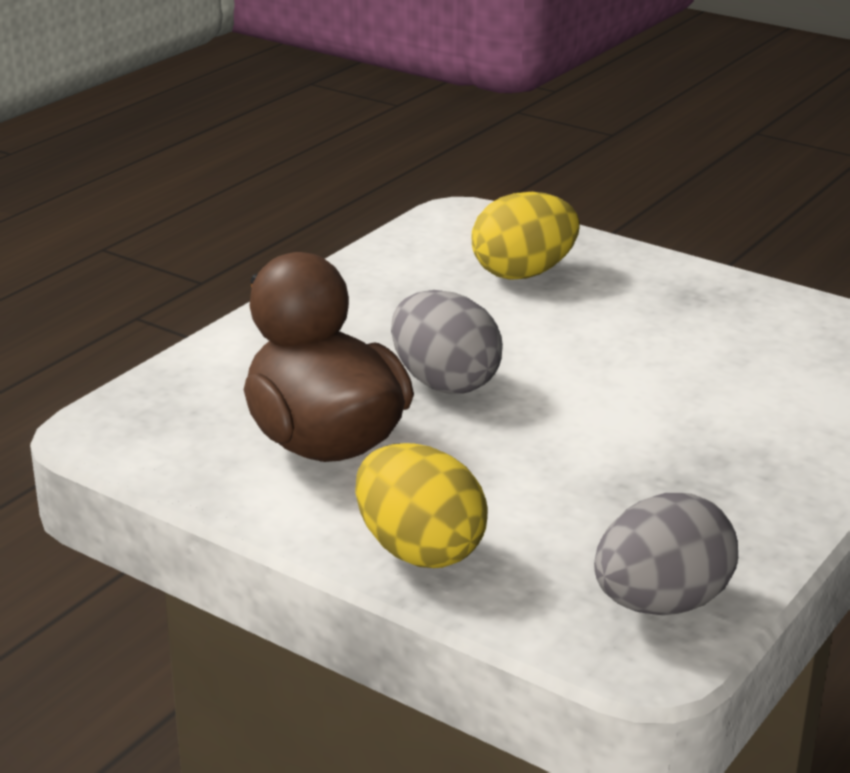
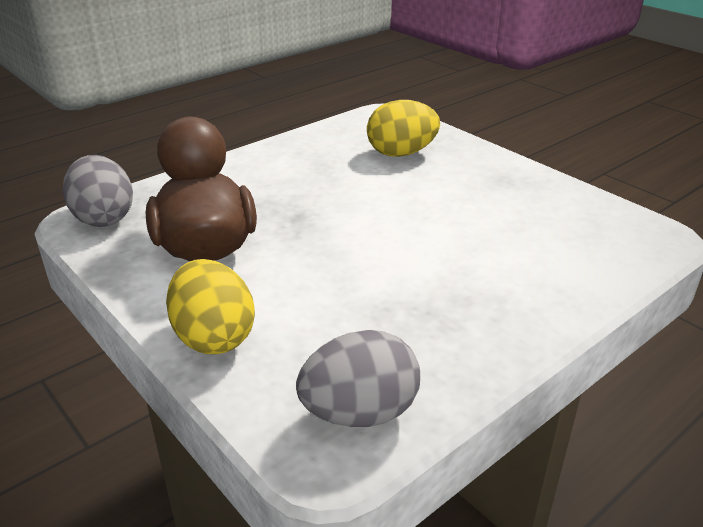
camera: 15 degrees right, 5 degrees up
(444, 383) = (308, 218): grey egg -> grey egg (104, 218)

